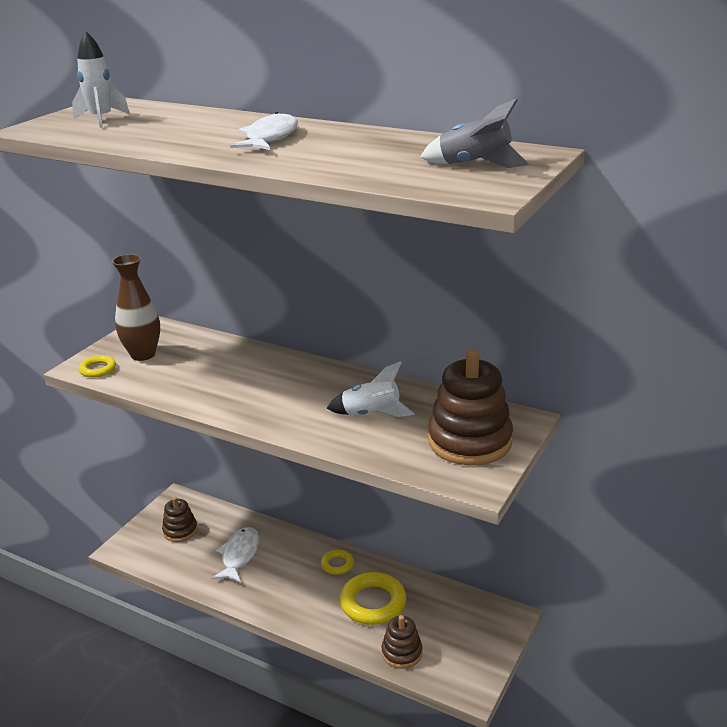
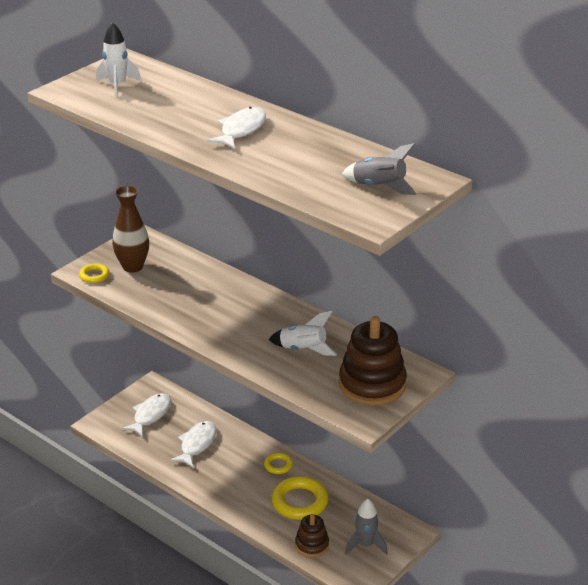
camera: 10 degrees right, 5 degrees up
(180, 531) = (150, 415): brown stacking toy -> white fish
(464, 642) = (365, 545): none -> grey rocket

